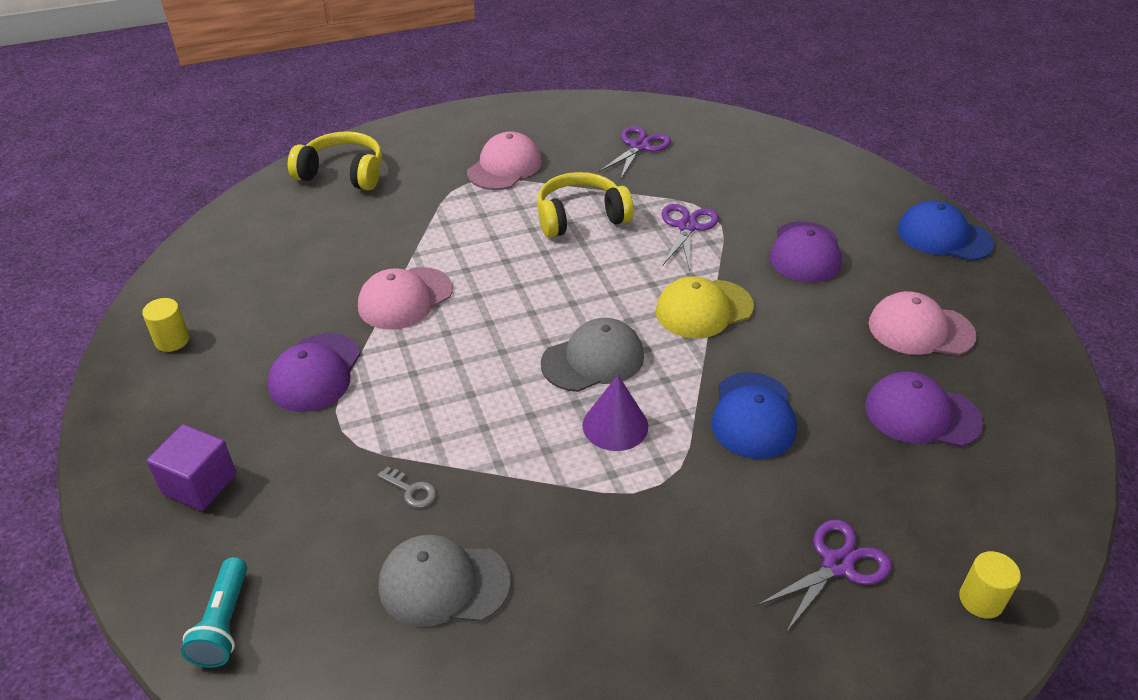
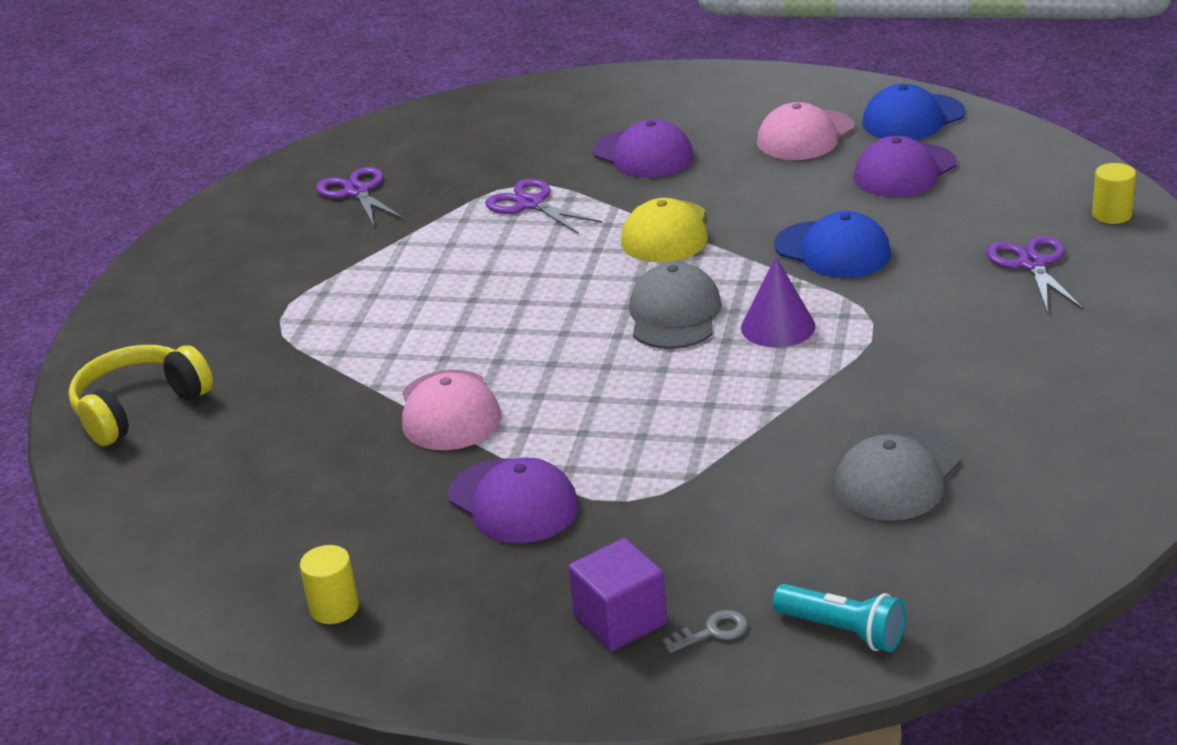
camera: 55 degrees left, 10 degrees down
(411, 490) = (758, 470): grey key -> grey key (712, 632)
(504, 167) = (281, 286): pink cap -> none
(580, 217) = (438, 262): yellow headphones -> none
(944, 236) = (698, 82): blue cap -> blue cap (913, 118)

